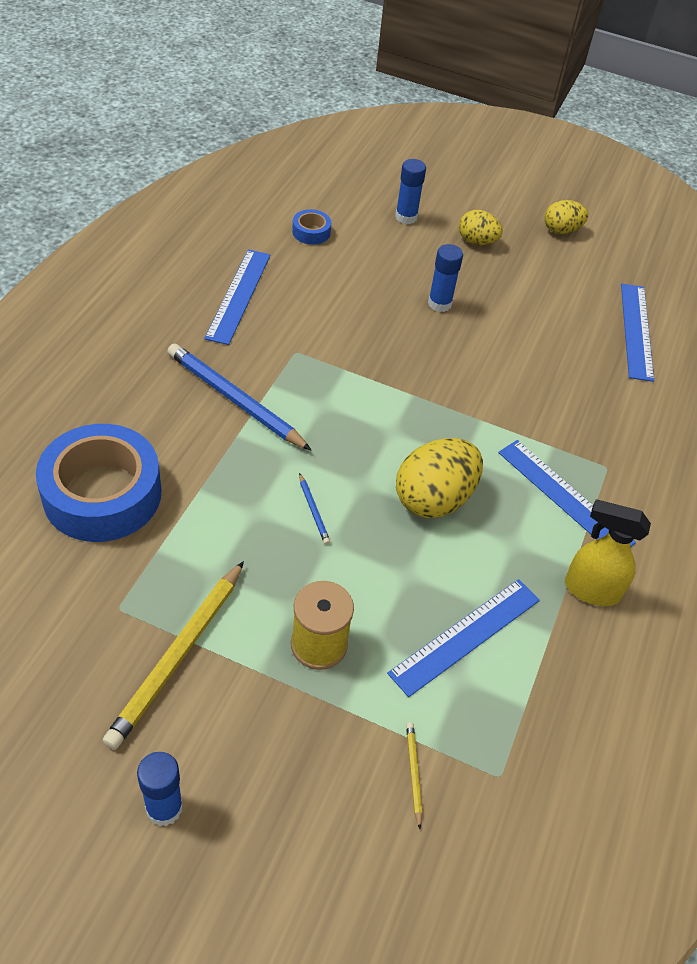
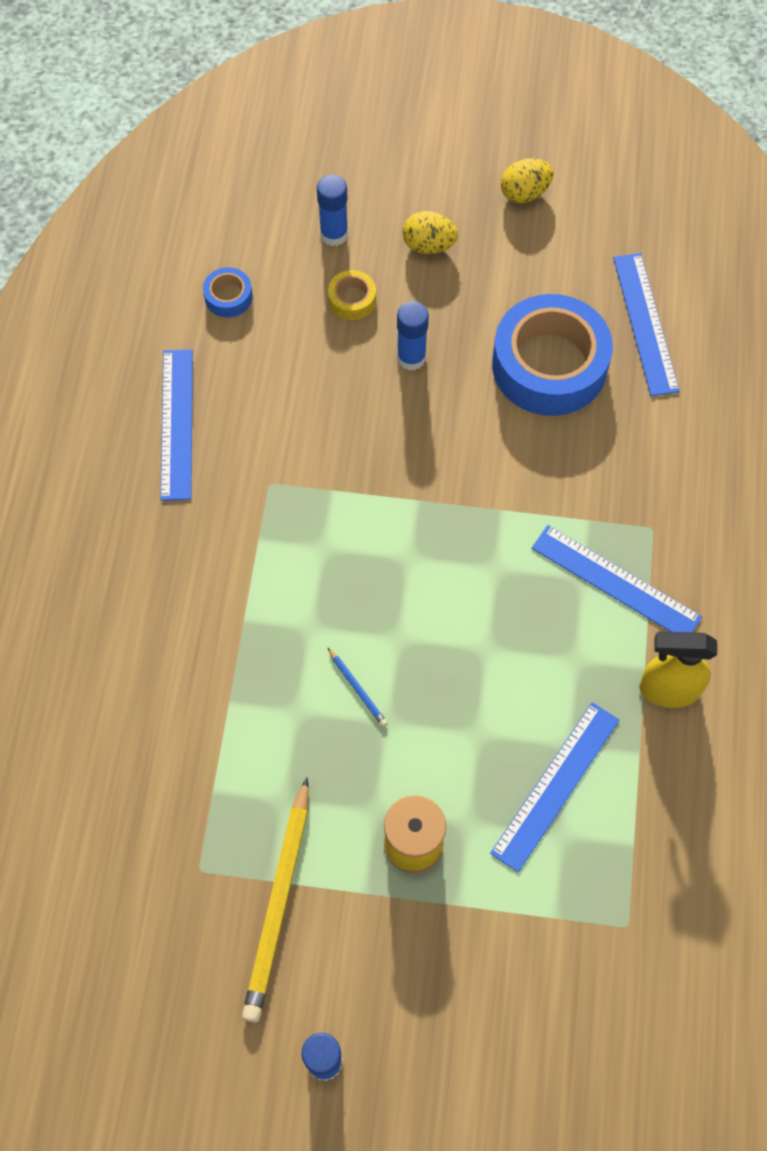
camera: 10 degrees left, 15 degrees up
(102, 494) = (129, 742): blue tape -> blue tape (549, 365)
(235, 400) = (225, 573): blue pencil -> none
(405, 257) = (352, 299): none -> yellow tape
(413, 773) = (545, 950): yellow pencil -> none
(434, 499) = (479, 631): yellow egg -> none

